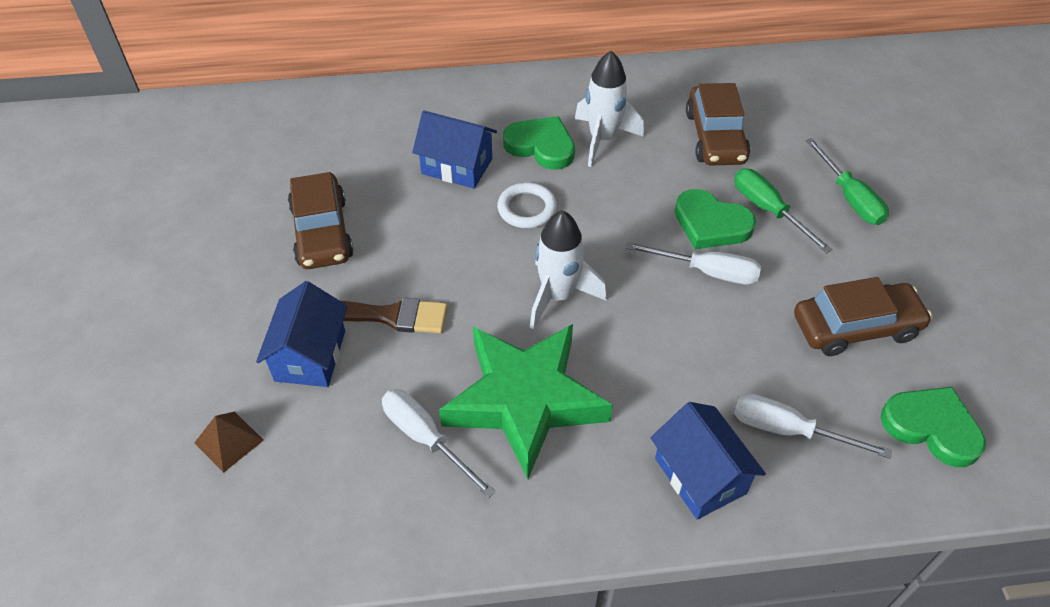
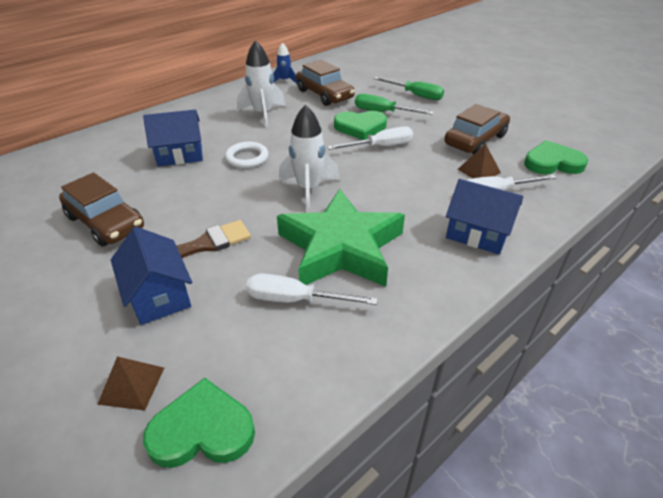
camera: 35 degrees left, 10 degrees down
(541, 146) = (227, 128): green heart -> green heart (202, 429)
(682, 85) = (285, 81): none -> blue rocket
(804, 382) = (479, 171): none -> brown pyramid

